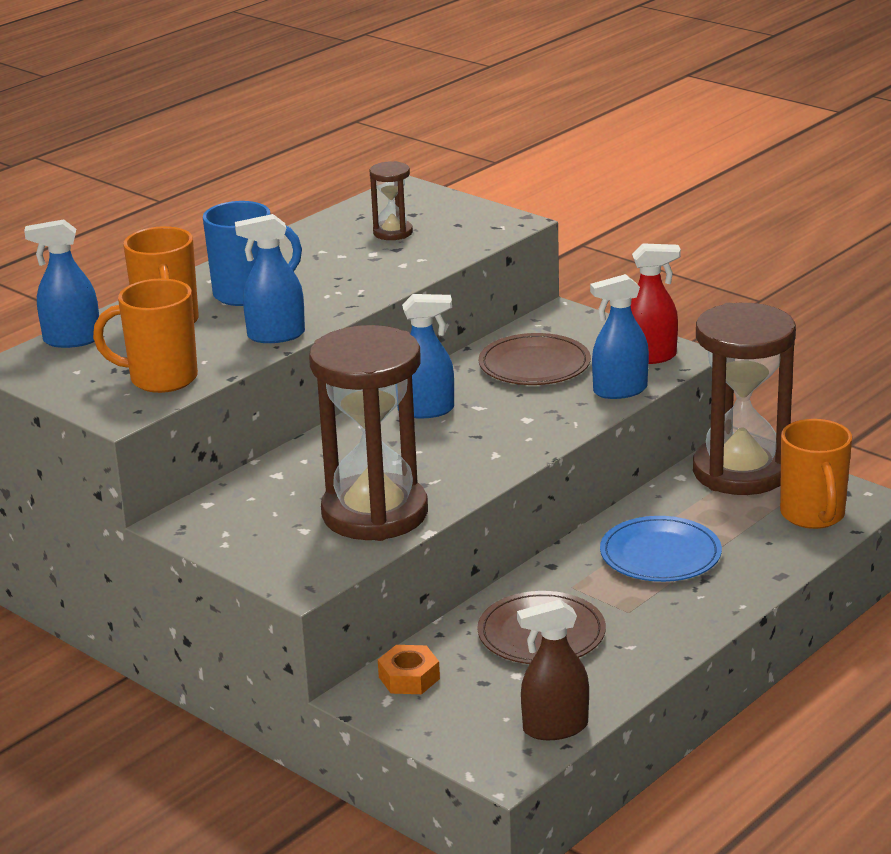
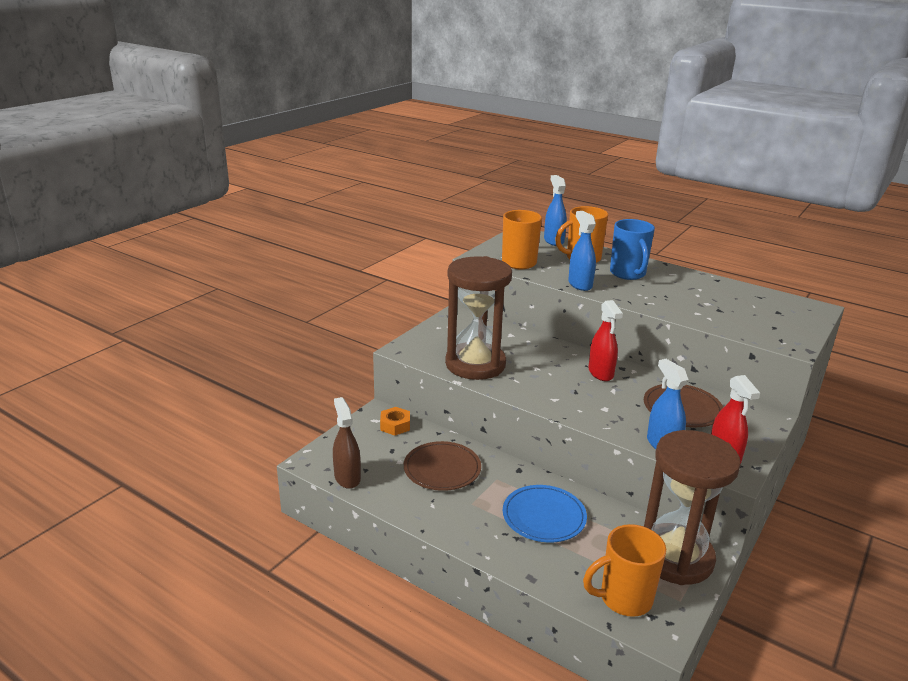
camera: 80 degrees right, 0 degrees up
(393, 232) = (743, 307): brown hourglass -> none
(426, 410) = (601, 373): blue spray bottle -> red spray bottle

